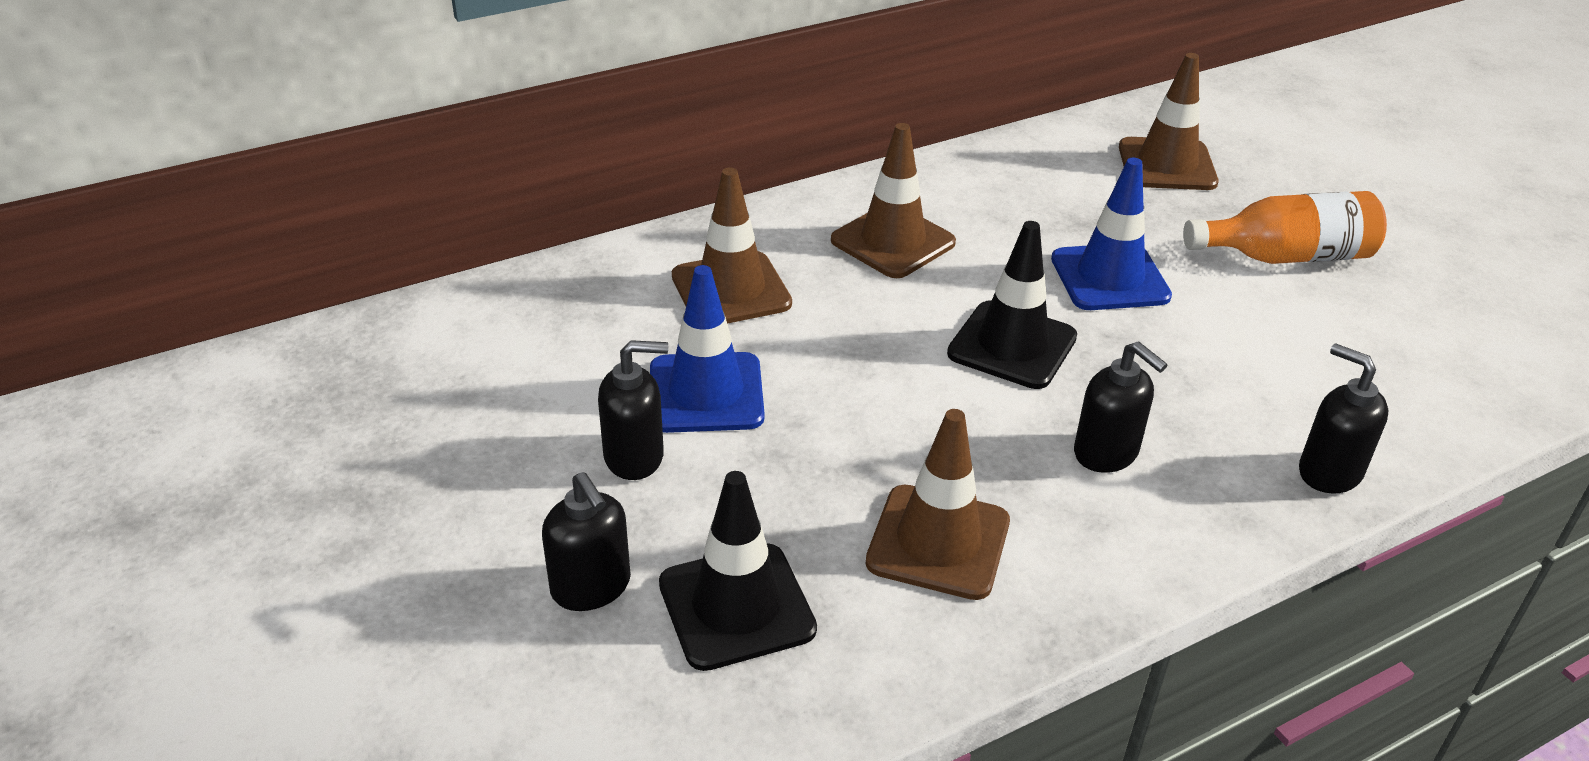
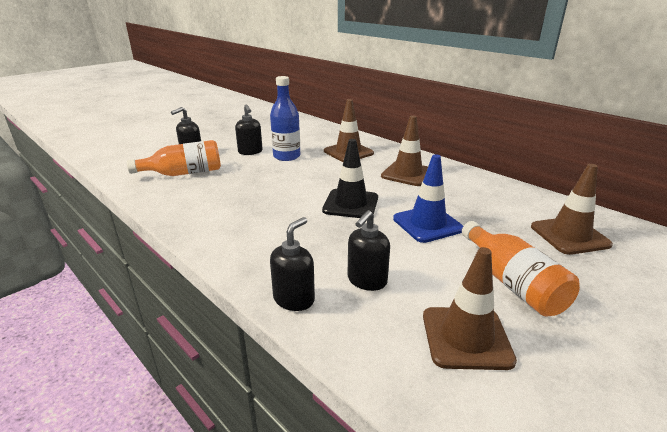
camera: 75 degrees right, 10 degrees down
(706, 393) = (286, 156): blue traffic cone -> blue bottle
(736, 606) = (184, 173): black traffic cone -> orange bottle
(938, 542) = (218, 200): brown traffic cone -> brown traffic cone (466, 337)
(1106, 453) = (284, 231): black soap dispenser -> black soap dispenser (366, 280)

